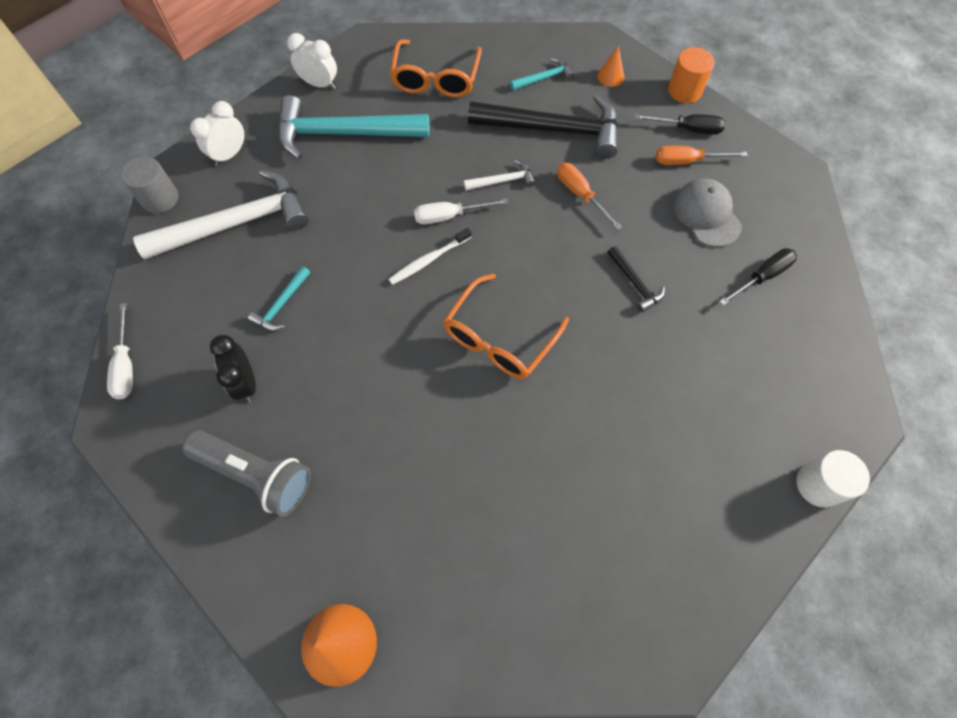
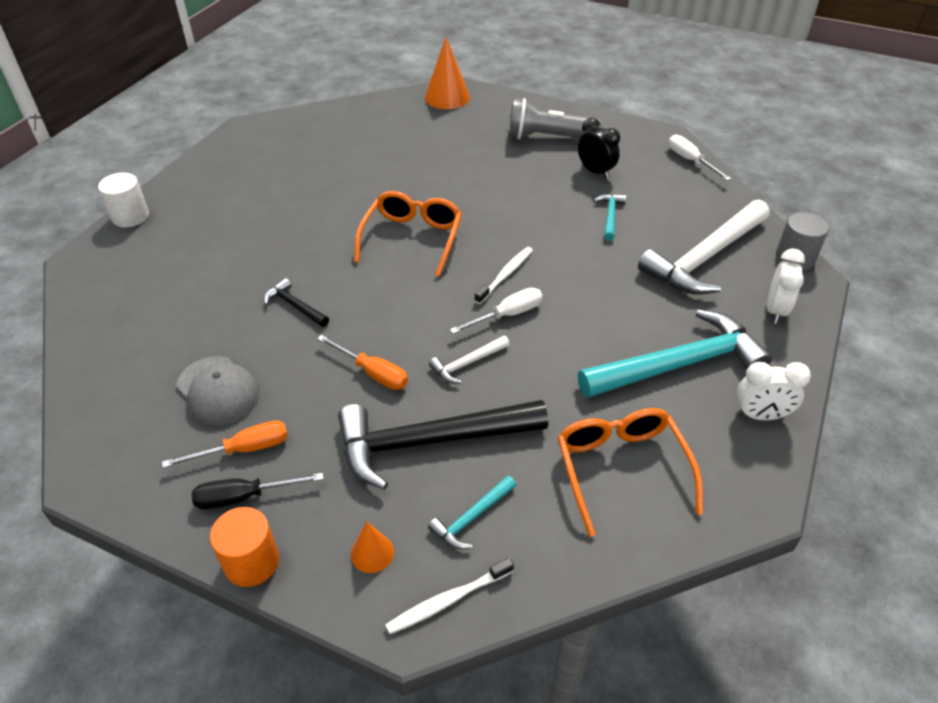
camera: 160 degrees right, 20 degrees down
(574, 44) = (448, 600): none -> white toothbrush
(762, 276) = (157, 344): black screwdriver -> none

